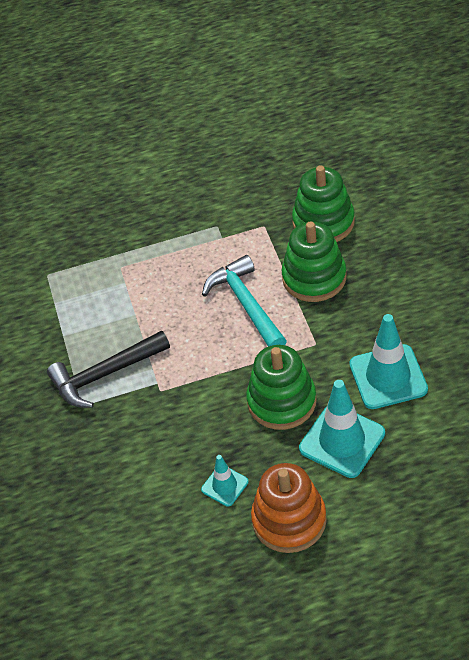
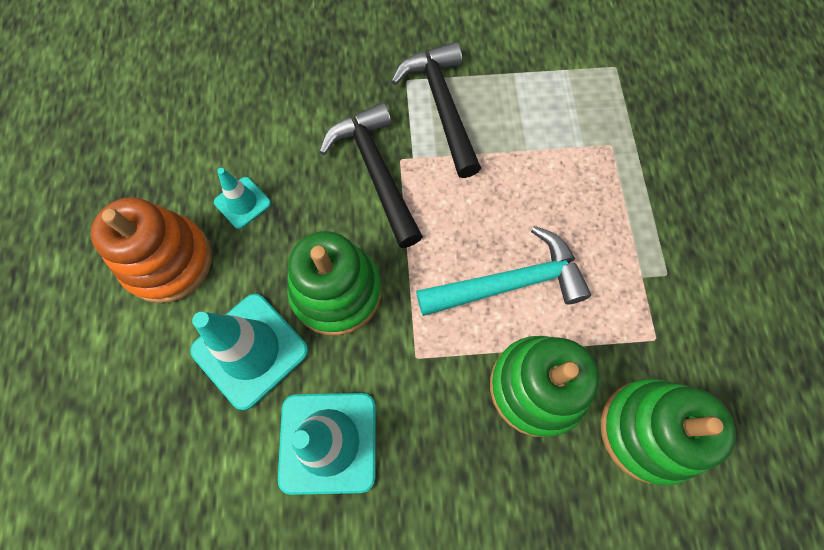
camera: 95 degrees right, 20 degrees up
(176, 403) = (376, 172): none -> black hammer

